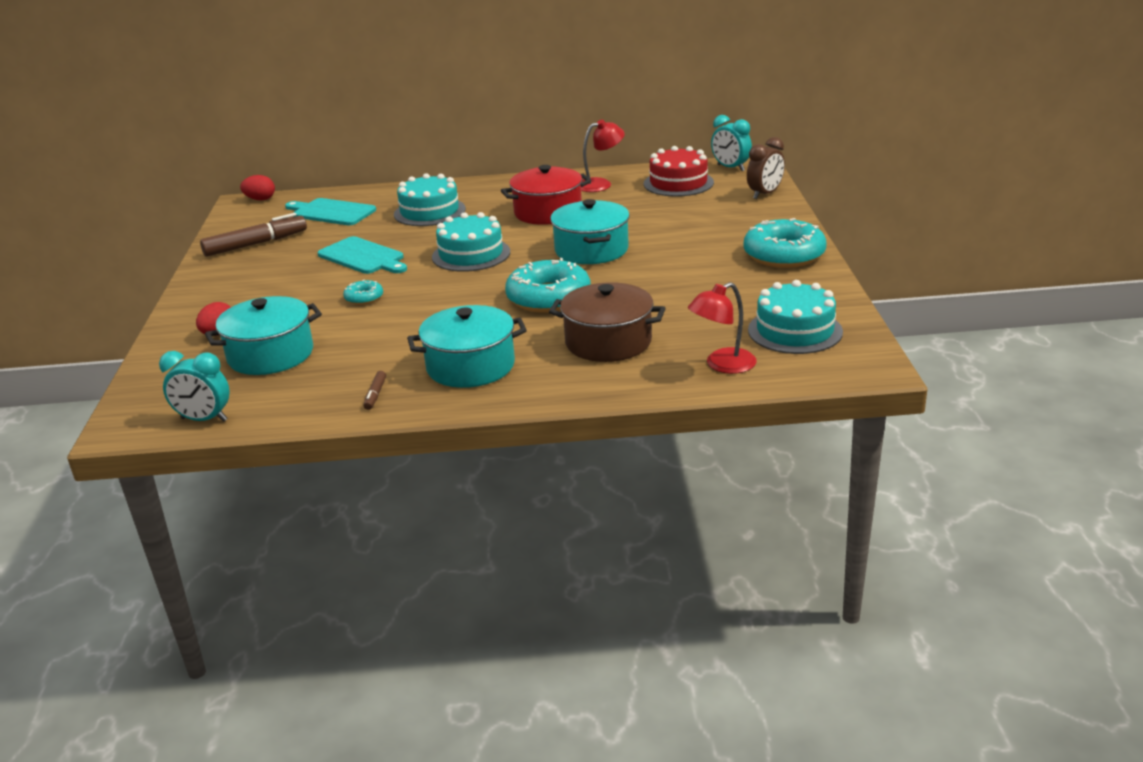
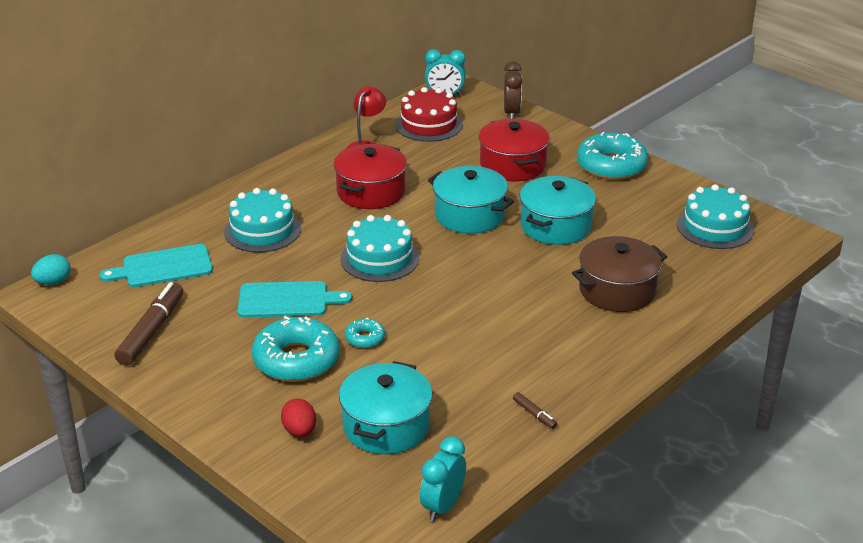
camera: 45 degrees left, 5 degrees up
(204, 419) = (443, 506): turquoise clock -> turquoise clock turned 150 degrees clockwise
(260, 199) = (53, 282): red egg -> turquoise egg
(470, 366) = (559, 356): turquoise pot -> turquoise pot (555, 226)
(548, 298) = (512, 272): turquoise donut -> turquoise donut (296, 359)
(694, 228) = (512, 165): none -> red pot
(722, 365) = (715, 274): red lamp -> none

